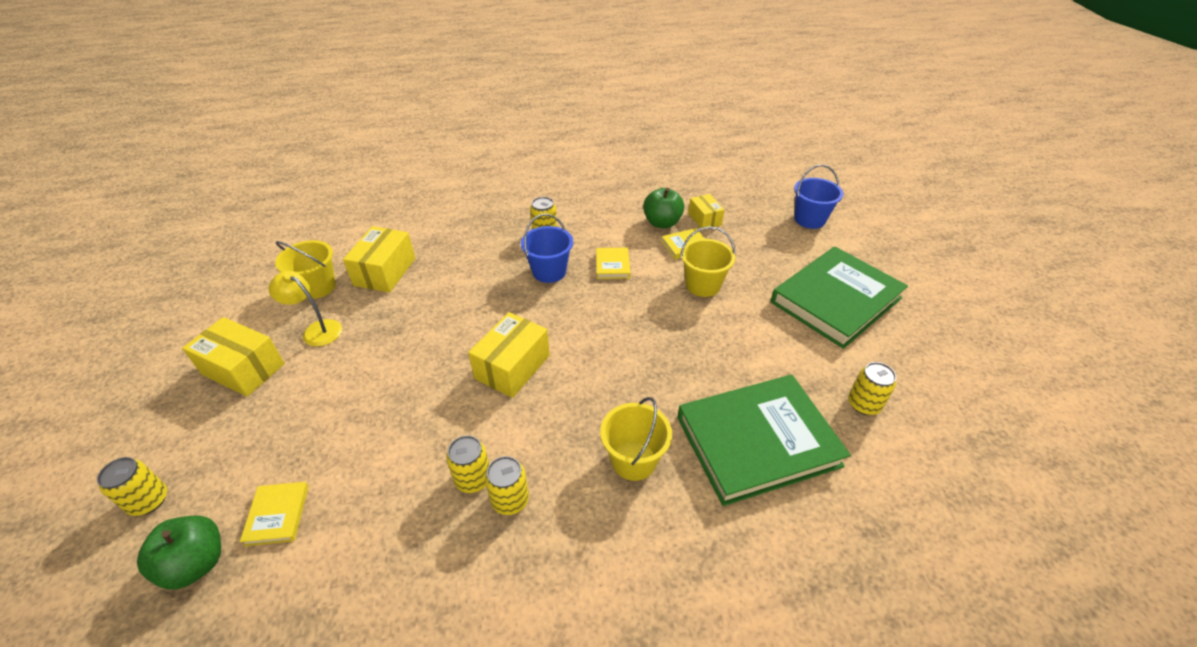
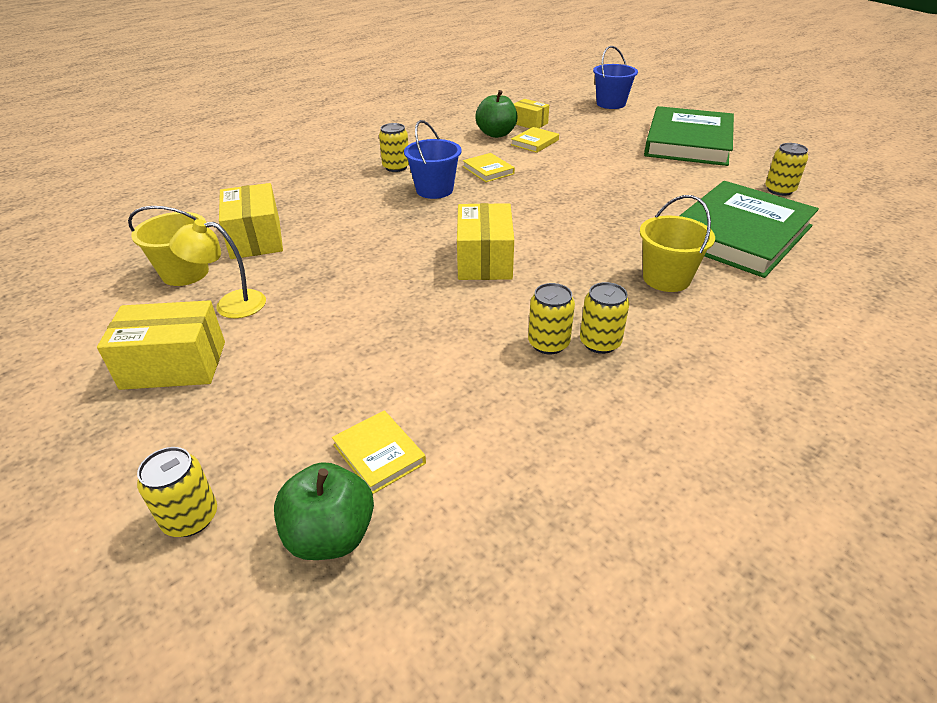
camera: 30 degrees left, 5 degrees down
(703, 285) = (580, 161): yellow bucket -> none

